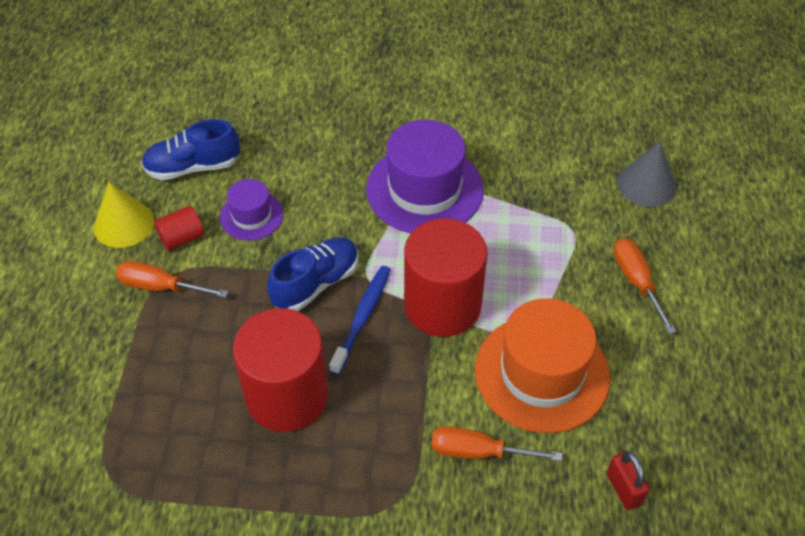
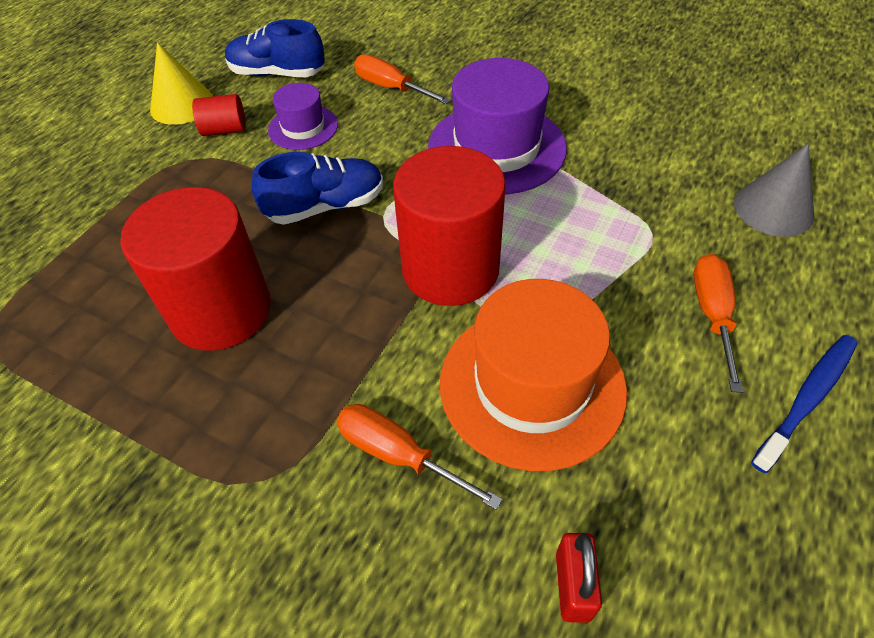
camera: 25 degrees right, 0 degrees up
(161, 287) = (174, 167): orange screwdriver -> orange screwdriver (391, 88)
(362, 318) = (352, 255): blue toothbrush -> blue toothbrush (806, 400)

